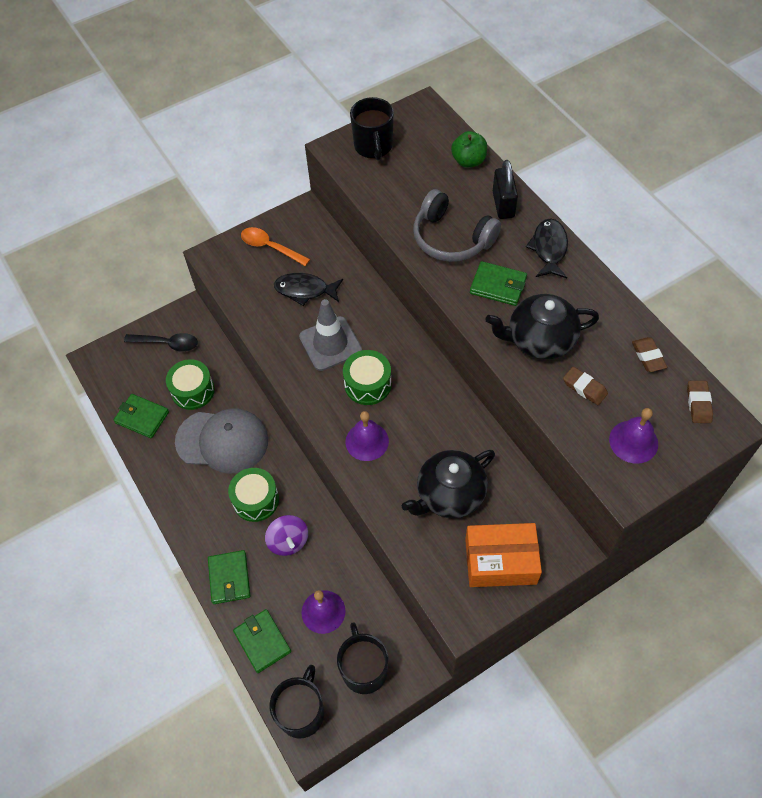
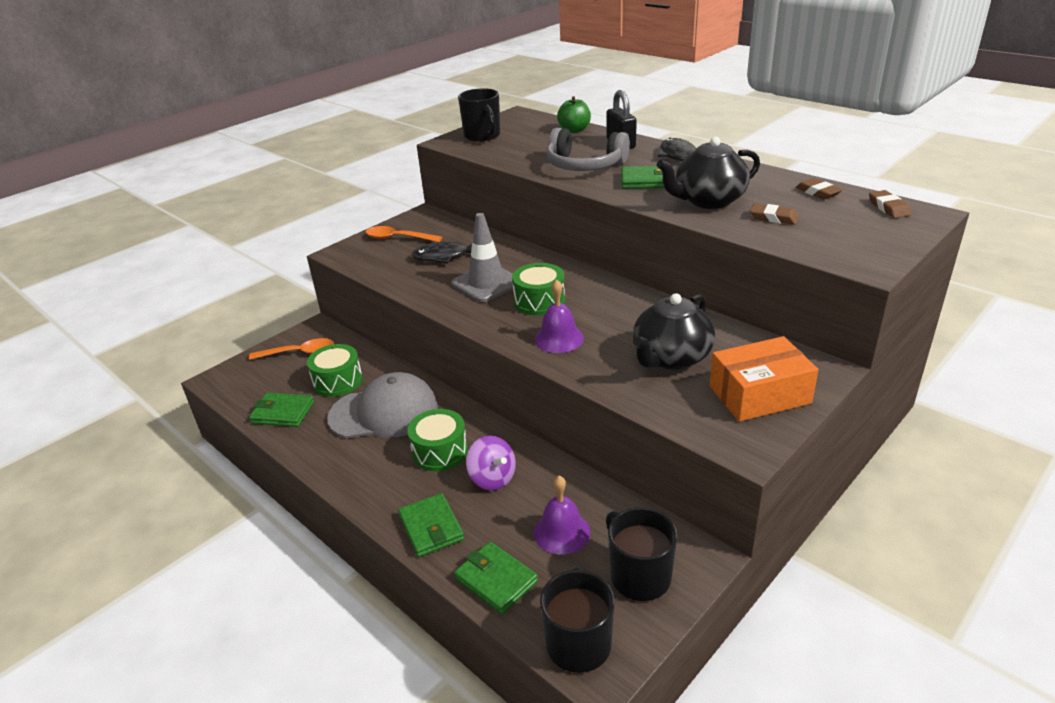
camera: 15 degrees left, 25 degrees down
(167, 343) = (299, 353): black spoon -> orange spoon
(633, 441) = (848, 238): purple bell -> none

